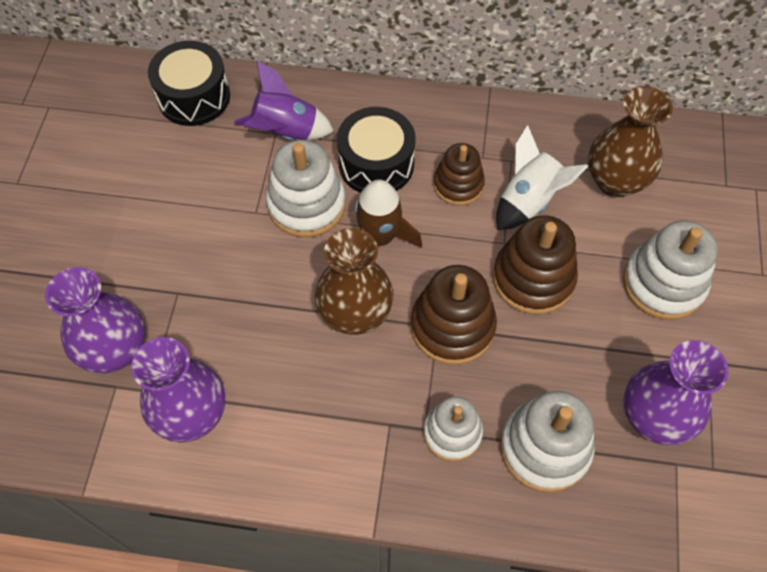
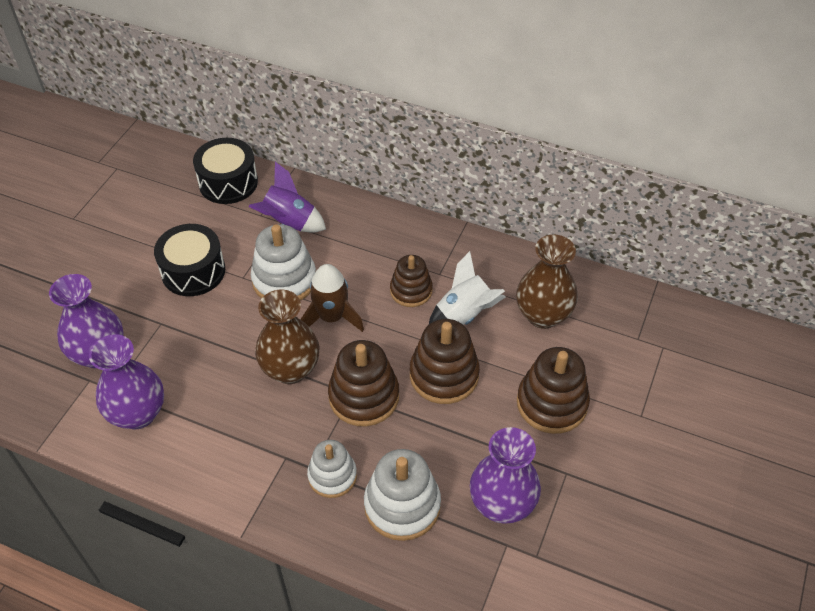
camera: 15 degrees right, 10 degrees down
(376, 164) = (351, 261): black drum -> black drum (193, 271)
(663, 283) = (551, 403): white stacking toy -> brown stacking toy

